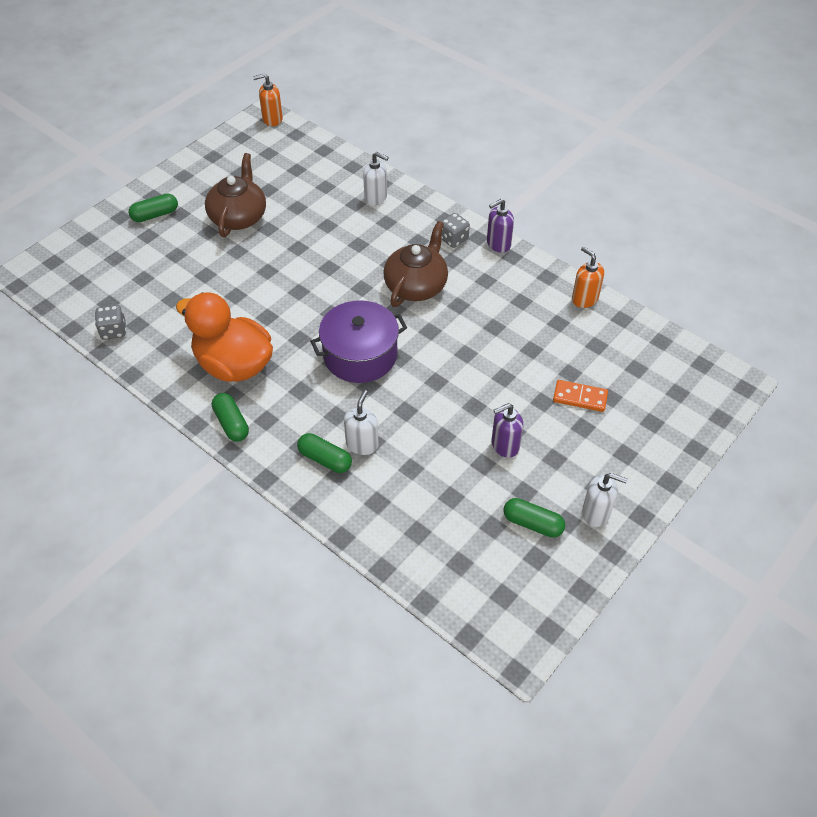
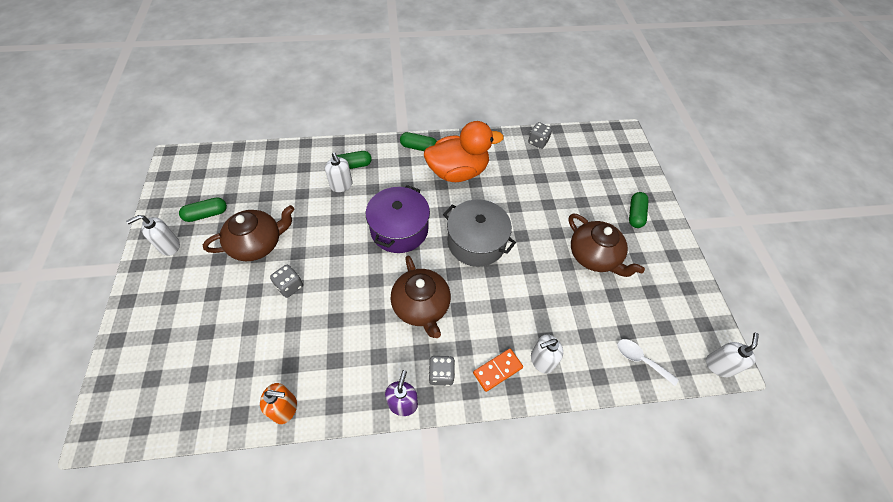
camera: 130 degrees right, 5 degrees up
(272, 119) = (718, 365): orange soap dispenser -> white soap dispenser
(310, 294) = (476, 242): none -> grey pot
(313, 154) = (640, 360): none -> white spoon
(504, 445) = (257, 244): purple soap dispenser -> brown teapot
(508, 381) = (289, 286): none -> grey dice
(580, 397) = (229, 313): orange domino -> orange domino (497, 370)

